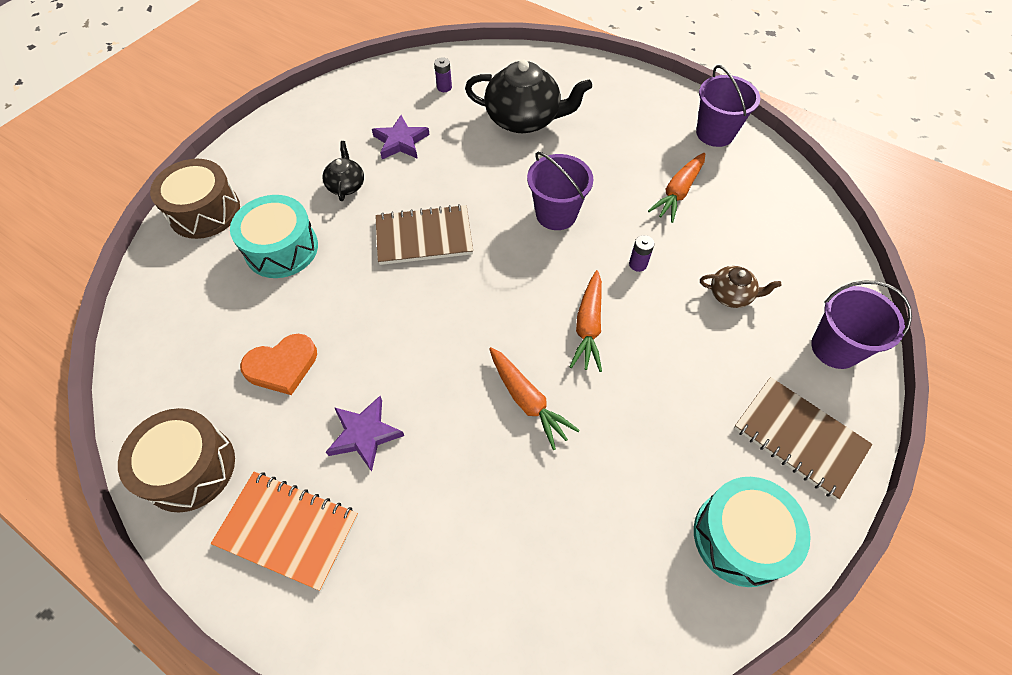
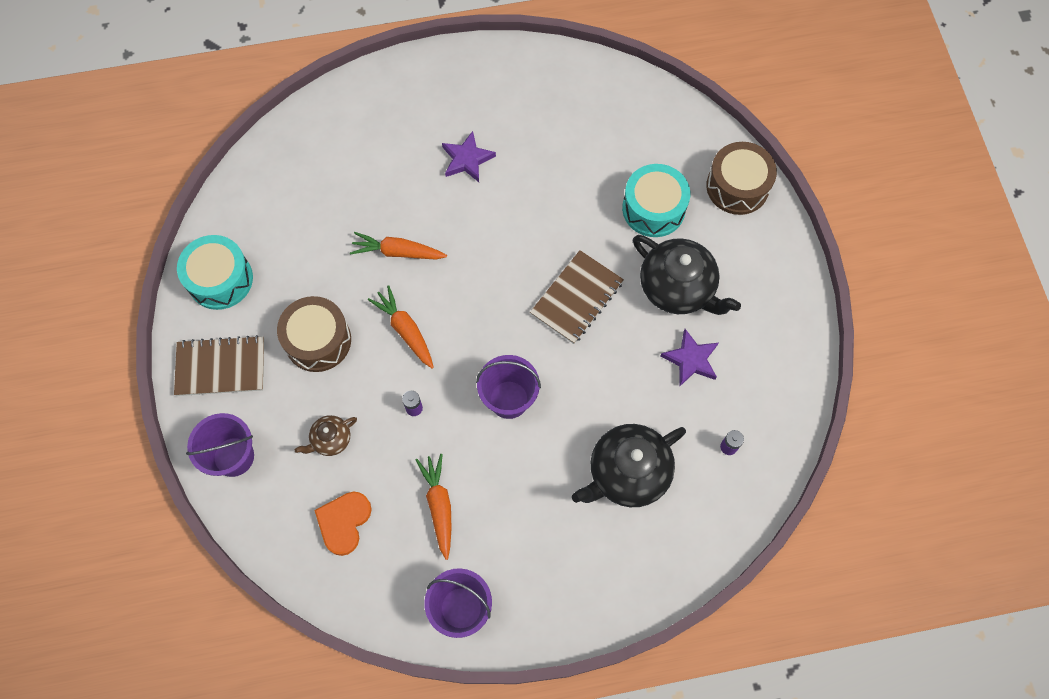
camera: 135 degrees right, 10 degrees up
(190, 468) = (534, 73): brown drum -> brown drum (318, 340)
(282, 366) = (555, 150): orange heart -> orange heart (344, 522)
(288, 529) = (452, 93): orange notebook -> none
(346, 185) = (677, 288): black teapot -> black teapot, size x1.99

